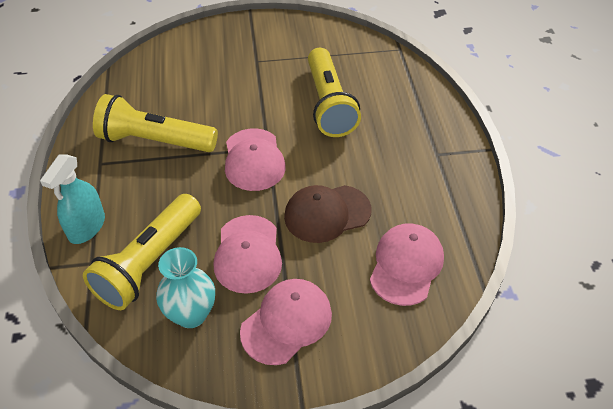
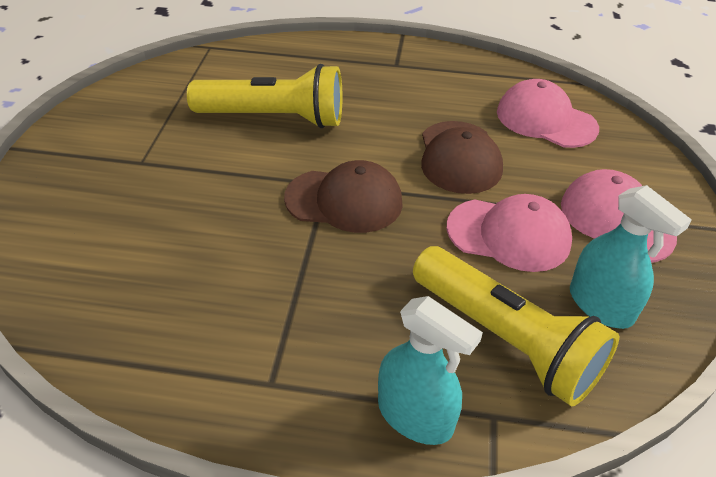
camera: 75 degrees left, 5 degrees down
(155, 141) = (253, 301): yellow flashlight -> none
(191, 314) = (600, 305): turquoise vase -> turquoise spray bottle
(254, 160) = (344, 200): pink cap -> brown cap

